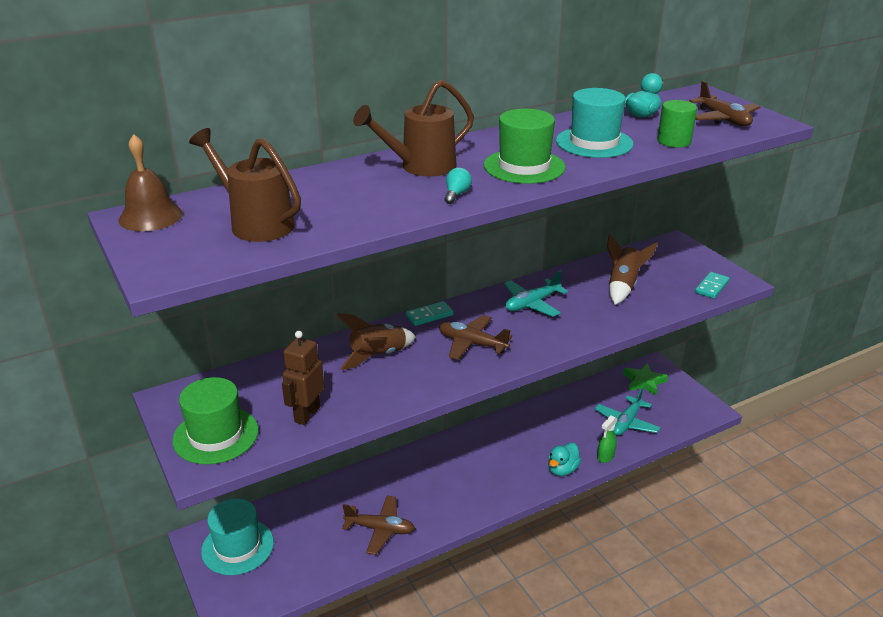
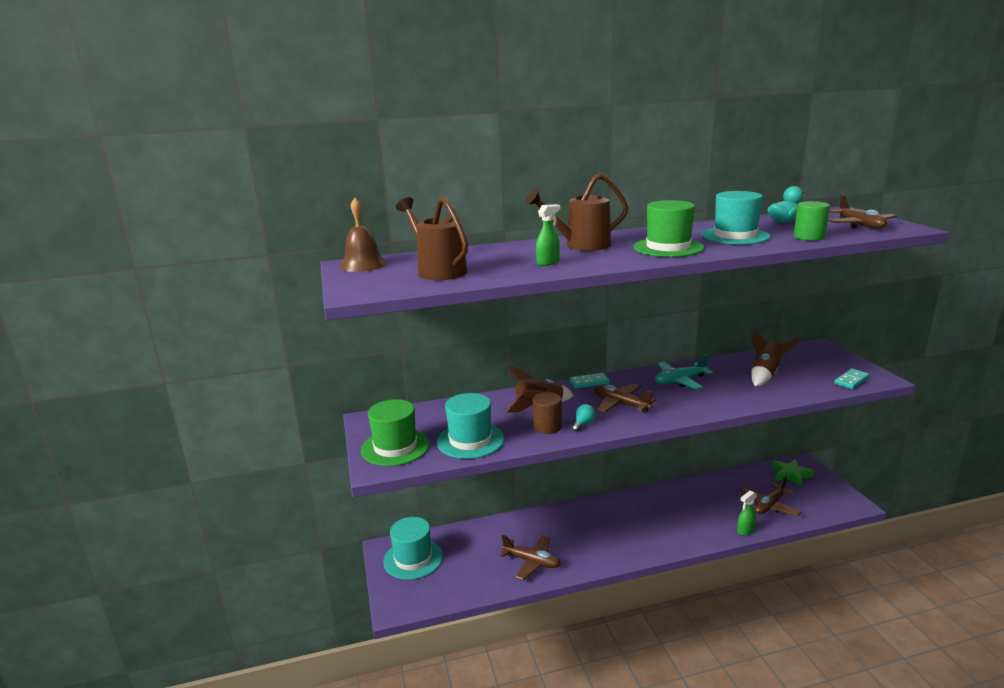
camera: 15 degrees right, 10 degrees down
(307, 414) = (470, 440): brown robot -> turquoise hat
(390, 201) = (548, 263): none -> green spray bottle
(394, 385) = (547, 427): none -> brown cylinder
(456, 194) = (604, 261): turquoise light bulb -> turquoise light bulb (583, 424)
(562, 470) = (703, 536): turquoise duck -> none
(626, 422) = (769, 505): turquoise plane -> brown plane

